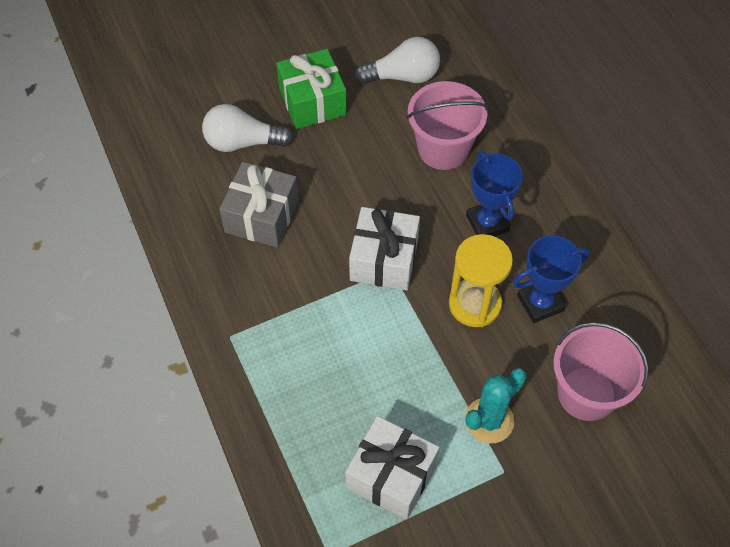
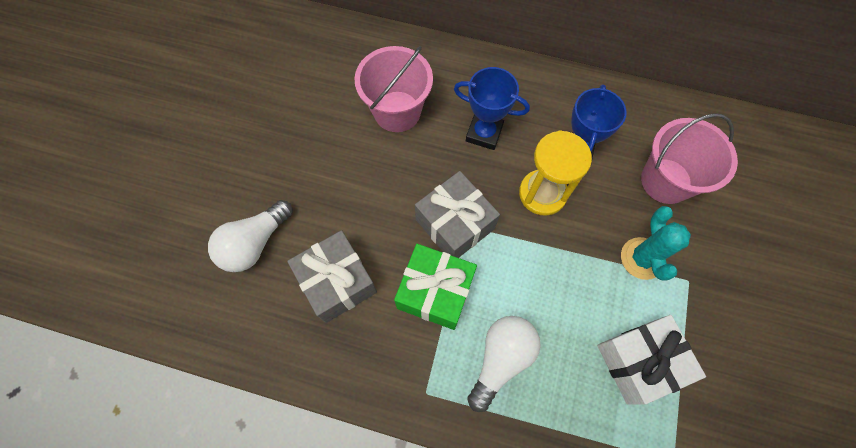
camera: 50 degrees left, 10 degrees up
(312, 101) = (268, 163): green gift -> green gift (435, 292)
(384, 260) = (454, 224): white gift -> grey gift
(403, 76) = (309, 87): white light bulb -> white light bulb (501, 359)

